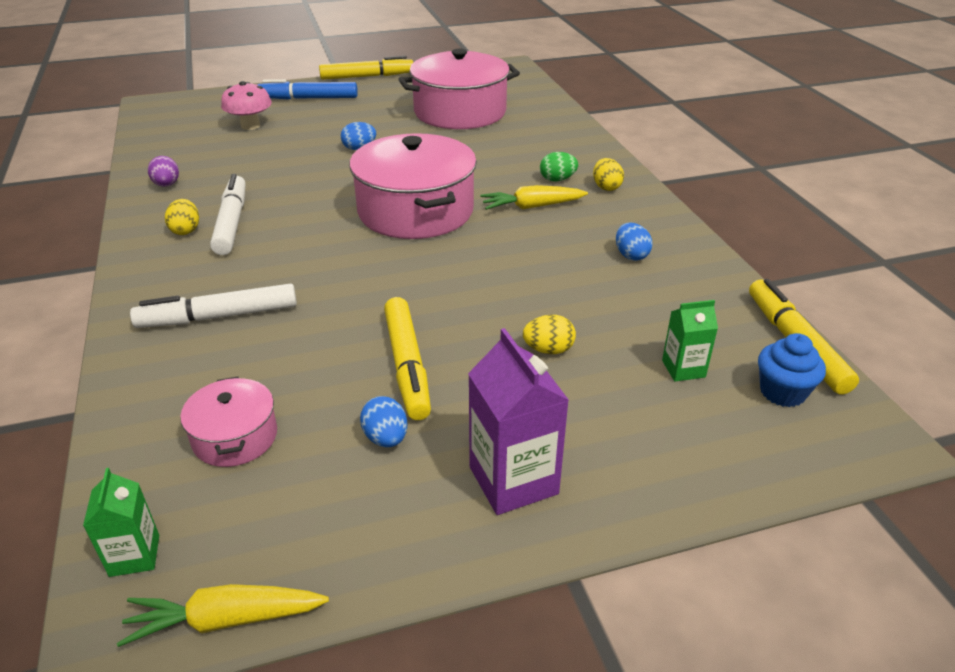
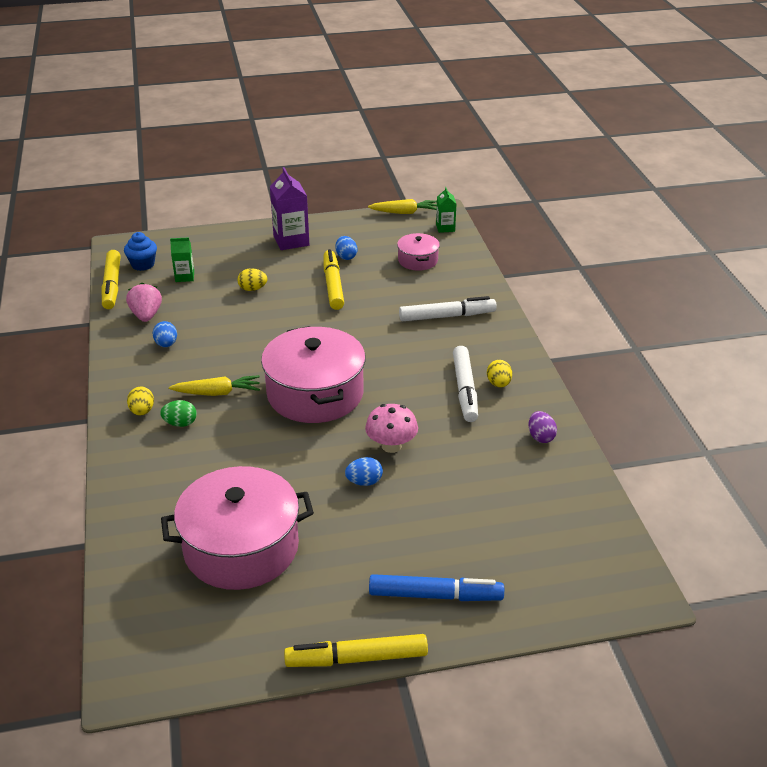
camera: 175 degrees left, 0 degrees up
(250, 126) = (493, 533): pink mushroom -> pink mushroom (391, 446)
(692, 294) = (146, 315): none -> pink strawberry

